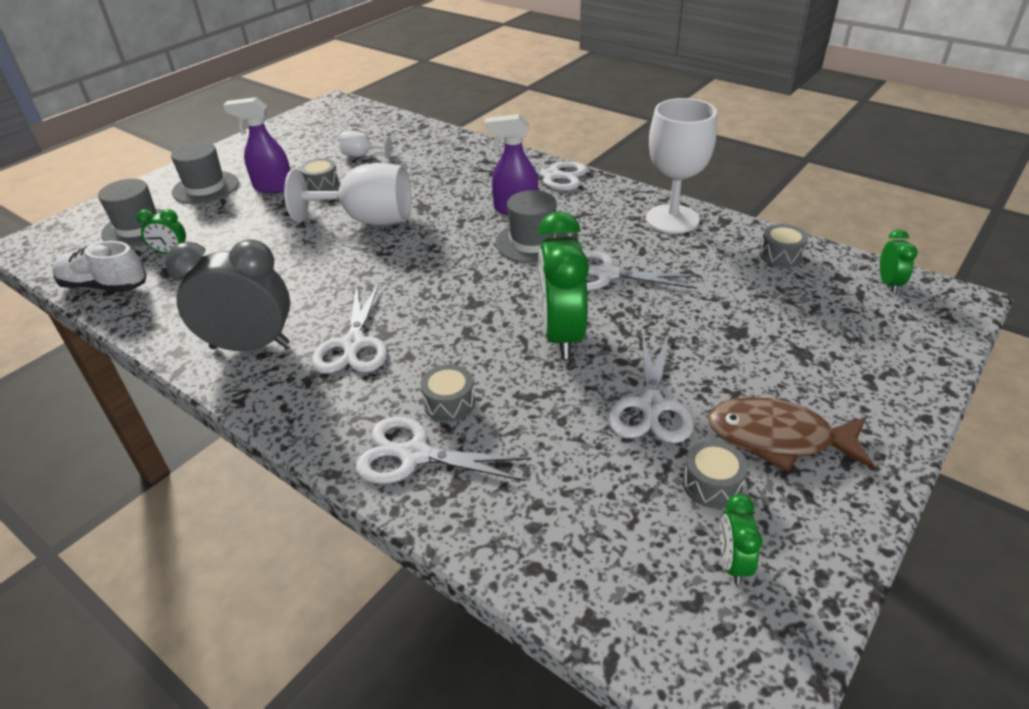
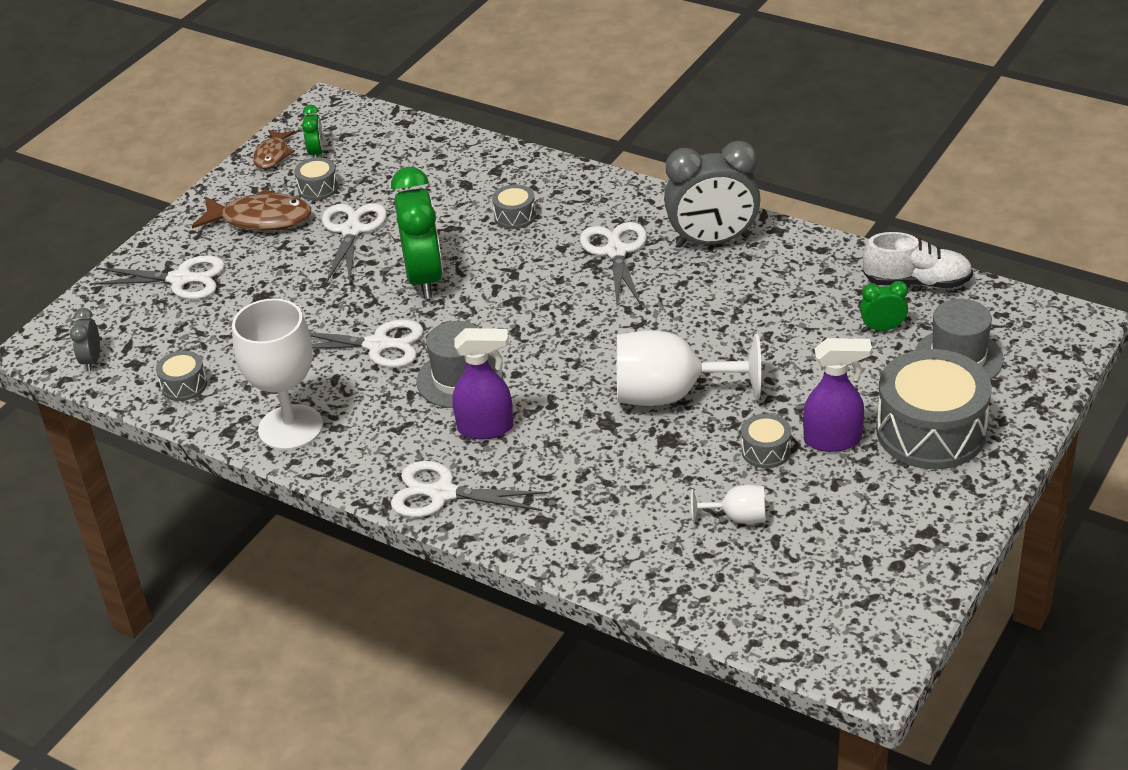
camera: 175 degrees right, 0 degrees up
(205, 188) = (931, 431): grey hat -> grey drum
(414, 455) = (532, 182): white scissors -> white scissors (181, 279)
(806, 569) = (273, 155): none -> brown fish
(888, 283) = (92, 360): green clock -> grey clock

